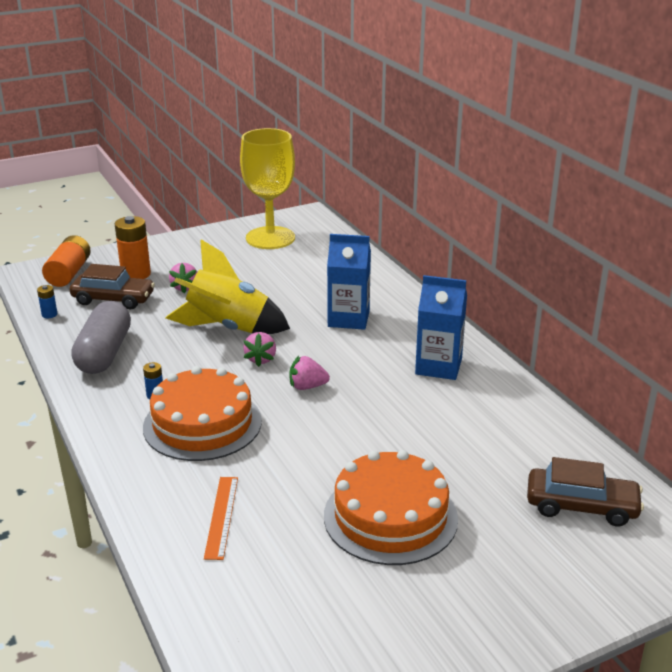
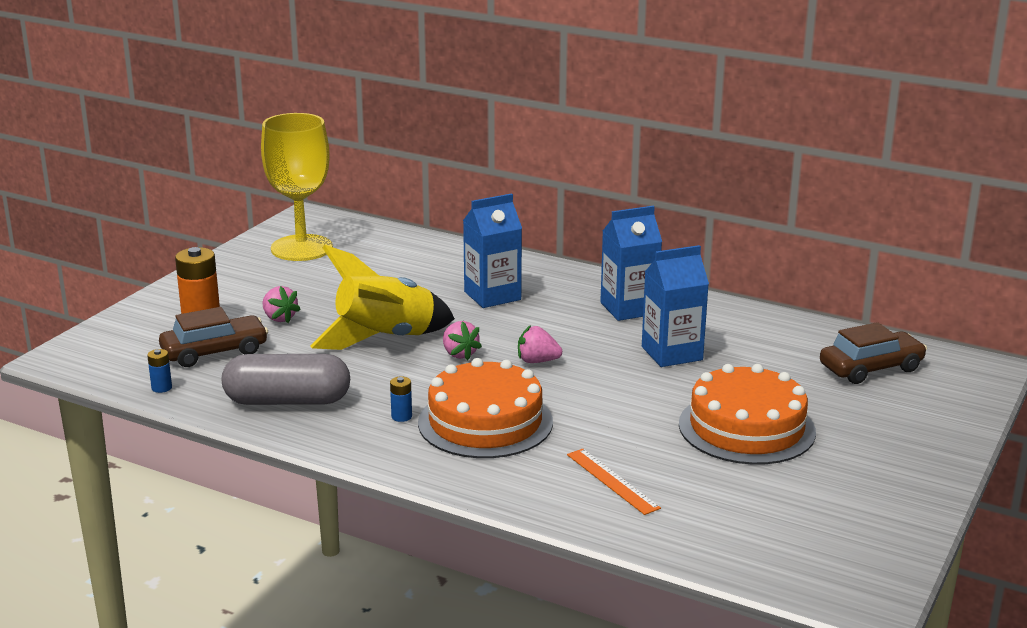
camera: 35 degrees left, 5 degrees down
(69, 273) = (116, 344): orange battery -> none
(104, 353) = (287, 401): grey capsule -> grey capsule turned 60 degrees counterclockwise
(307, 386) = (537, 361): pink strawberry -> pink strawberry turned 45 degrees clockwise
(420, 420) = (672, 353): none -> blue carton

